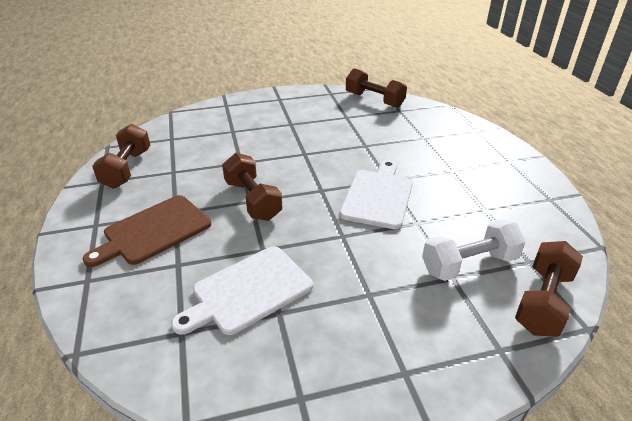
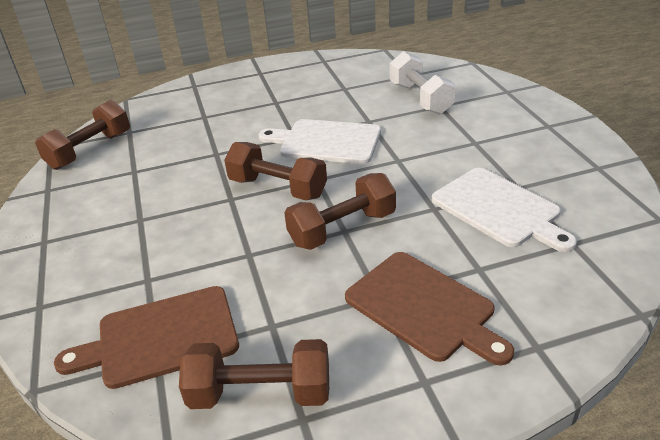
camera: 90 degrees left, 0 degrees up
(184, 138) = (160, 338): none -> brown cutting board
(543, 301) = (452, 74): brown dumbbell -> brown dumbbell (277, 188)

